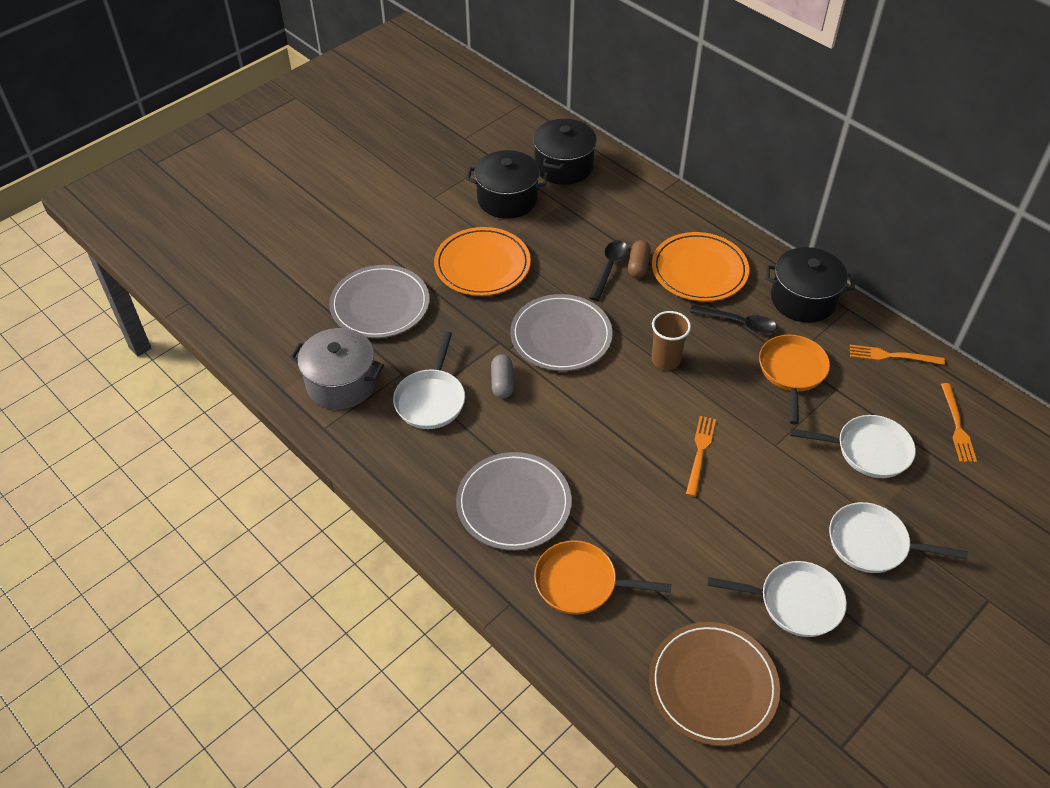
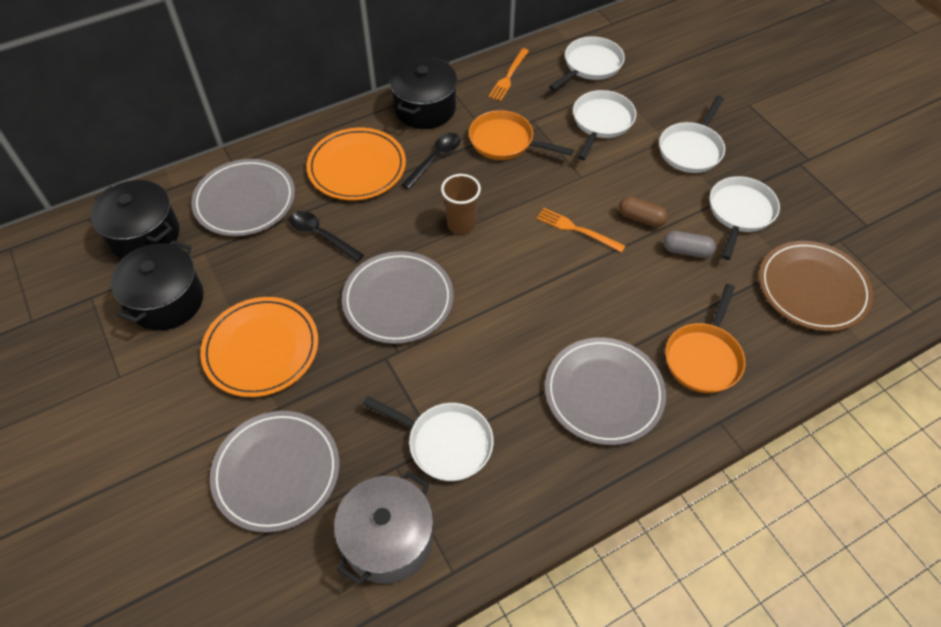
camera: 75 degrees left, 5 degrees up
(502, 383) = (444, 368): grey capsule -> grey capsule (687, 251)
(625, 210) = (245, 200): none -> grey plate
(638, 266) = (329, 211): brown capsule -> brown capsule (641, 218)
(957, 426) = (590, 65): orange fork -> white pan

